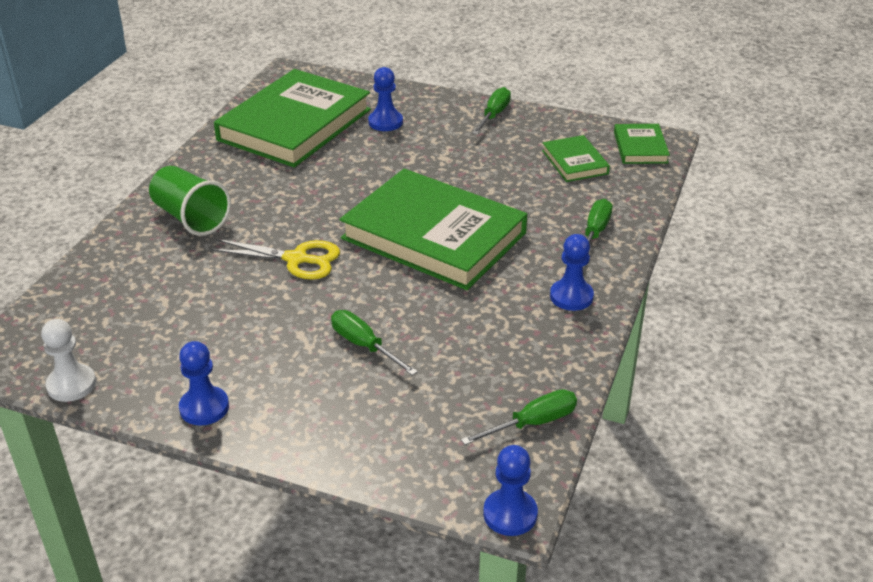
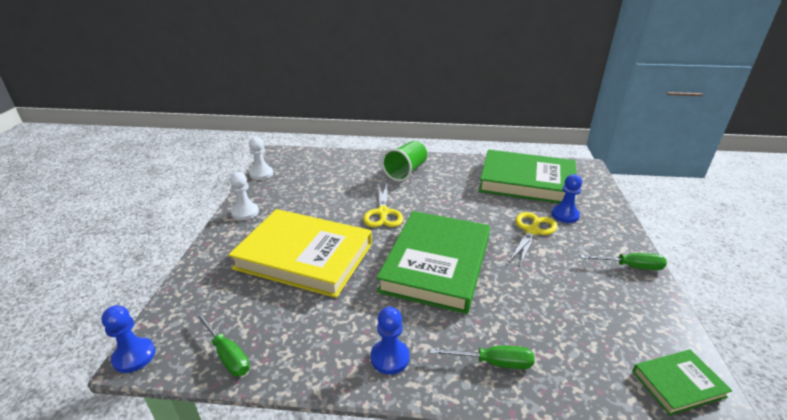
camera: 75 degrees right, 5 degrees down
(204, 407) = (245, 212): blue pawn -> white pawn
(364, 346) = (304, 256): green screwdriver -> yellow book
(404, 153) = (532, 231): none -> yellow scissors
(575, 162) = (602, 331): green book -> none

